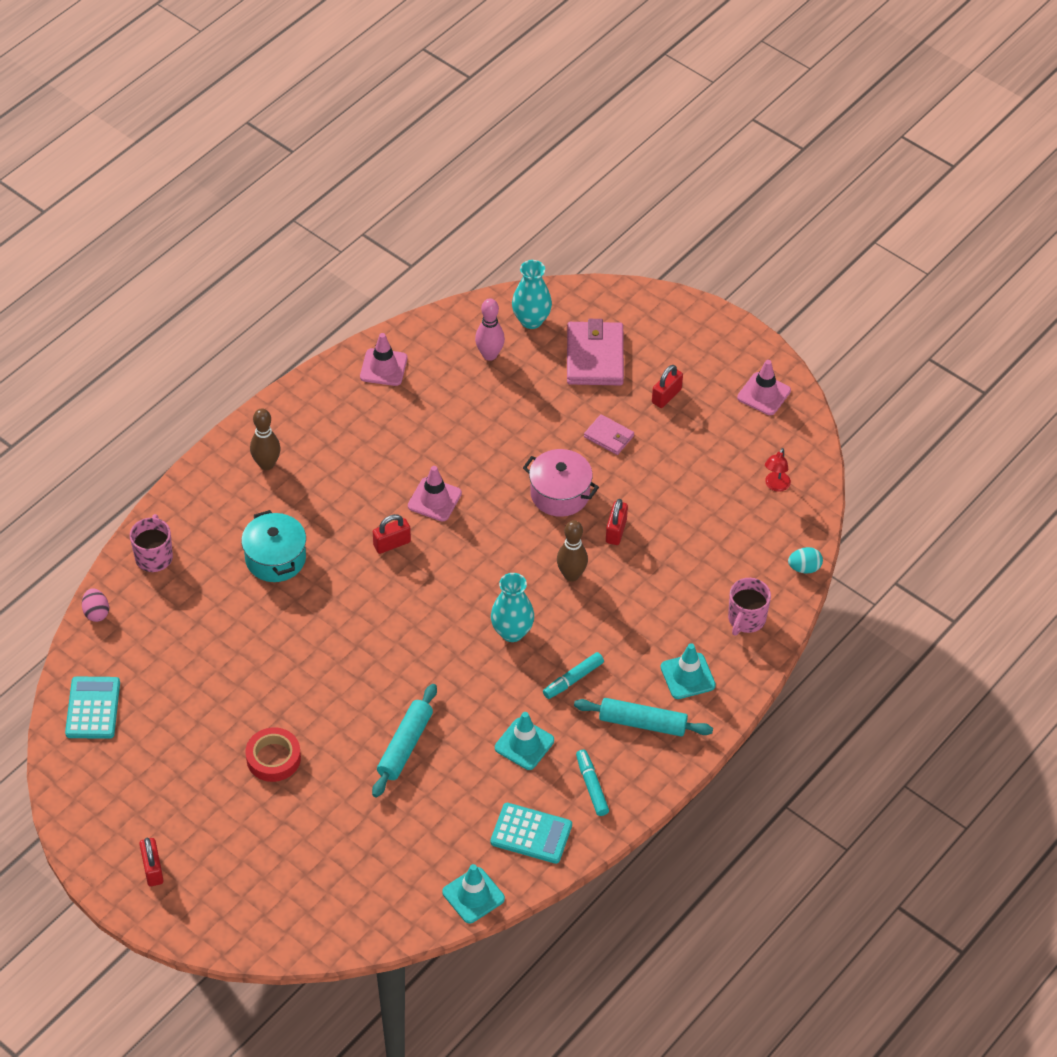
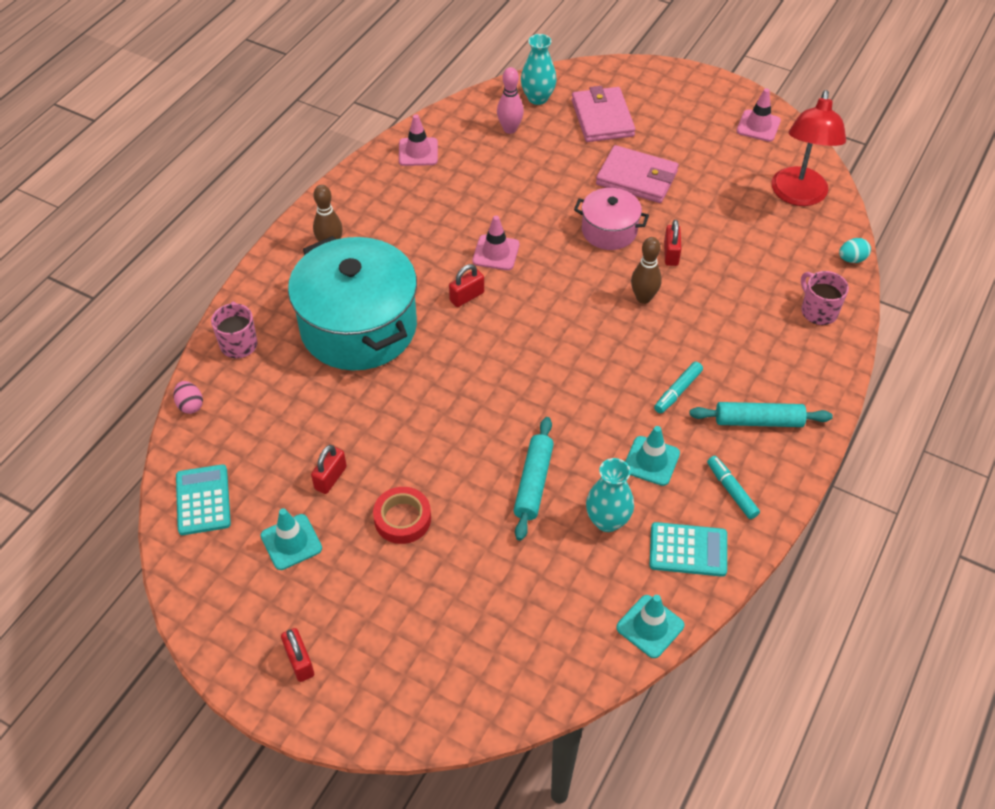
camera: 10 degrees left, 0 degrees up
(275, 558) = (358, 327): turquoise pot -> turquoise pot, size x1.96
(512, 632) = (605, 357): turquoise vase -> turquoise vase (607, 521)
(609, 436) = (636, 178): pink wallet -> pink wallet, size x1.85
(666, 396) = (675, 139): red padlock -> red padlock (330, 478)
(687, 676) = (784, 370): turquoise traffic cone -> turquoise traffic cone (291, 542)
(746, 619) = (818, 311): pink mug -> pink mug turned 135 degrees clockwise
(775, 486) = (798, 196): red lamp -> red lamp, size x2.43

